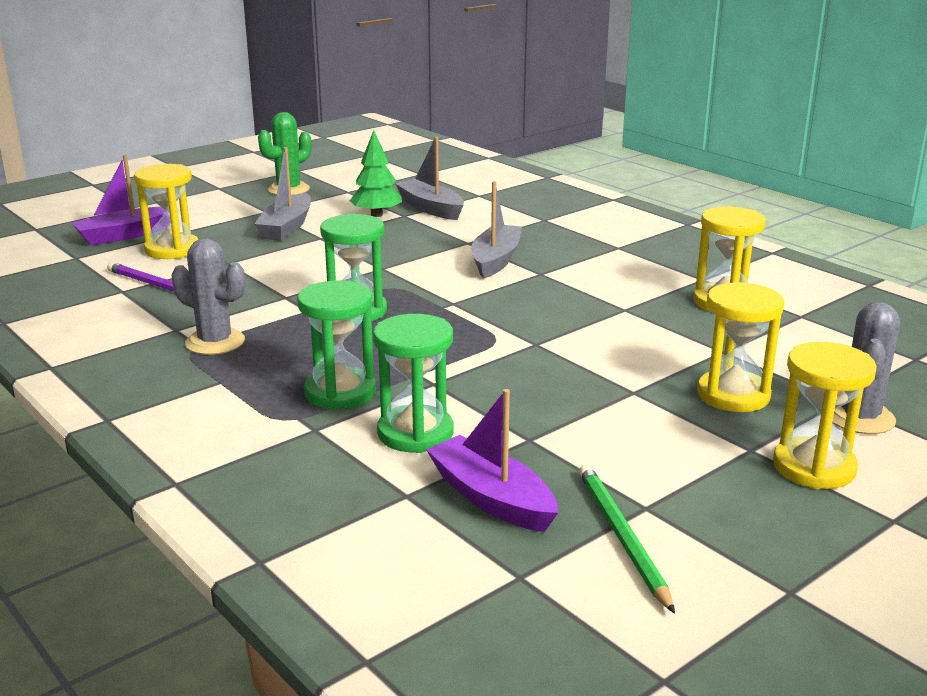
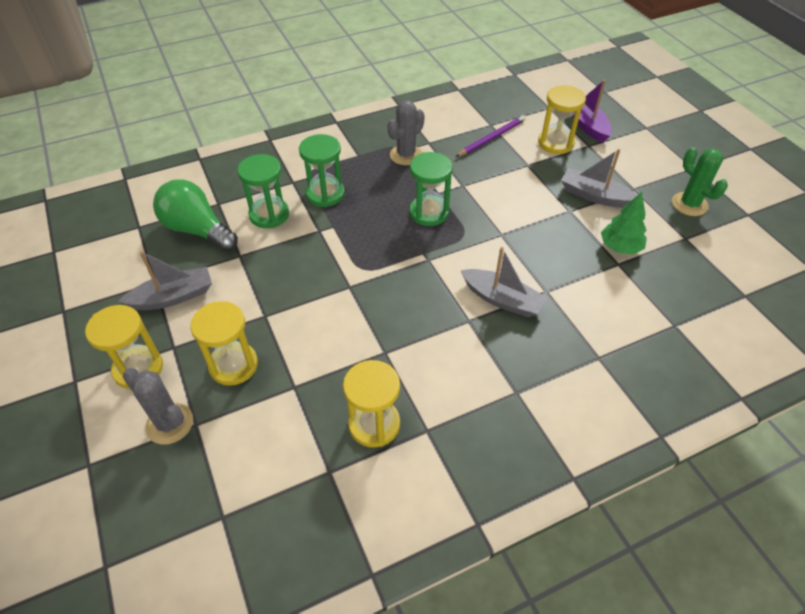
camera: 105 degrees right, 25 degrees up
(430, 208) = (635, 283): grey boat -> grey boat (173, 297)
(491, 498) = (197, 230): purple boat -> green light bulb
(622, 537) = (139, 266): green pencil -> none

